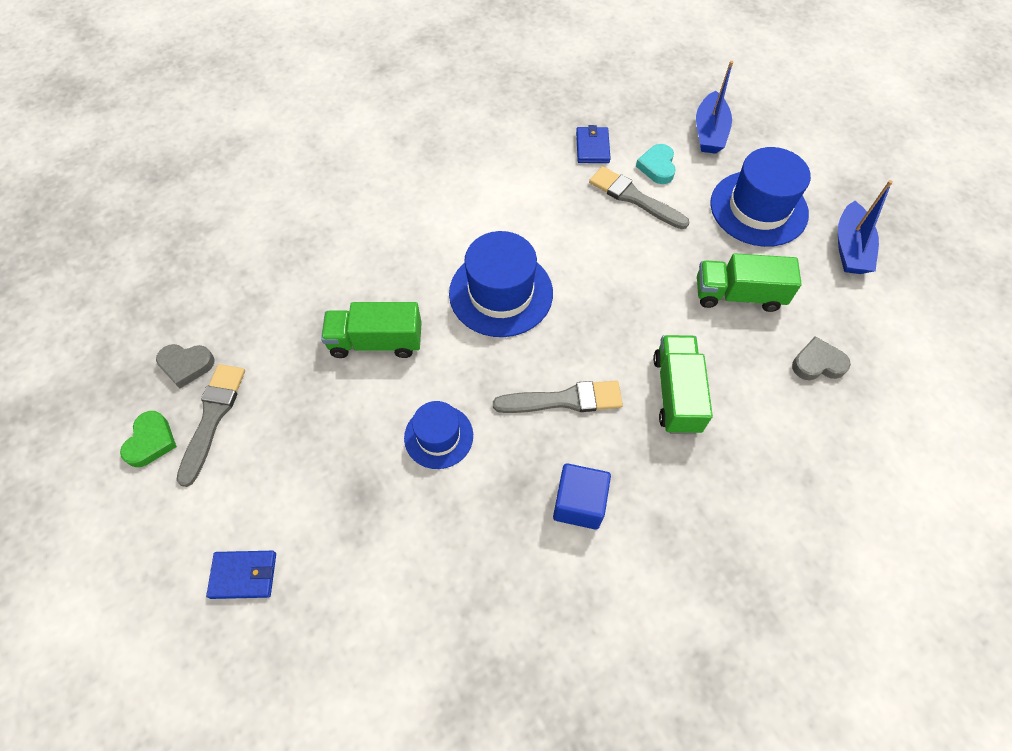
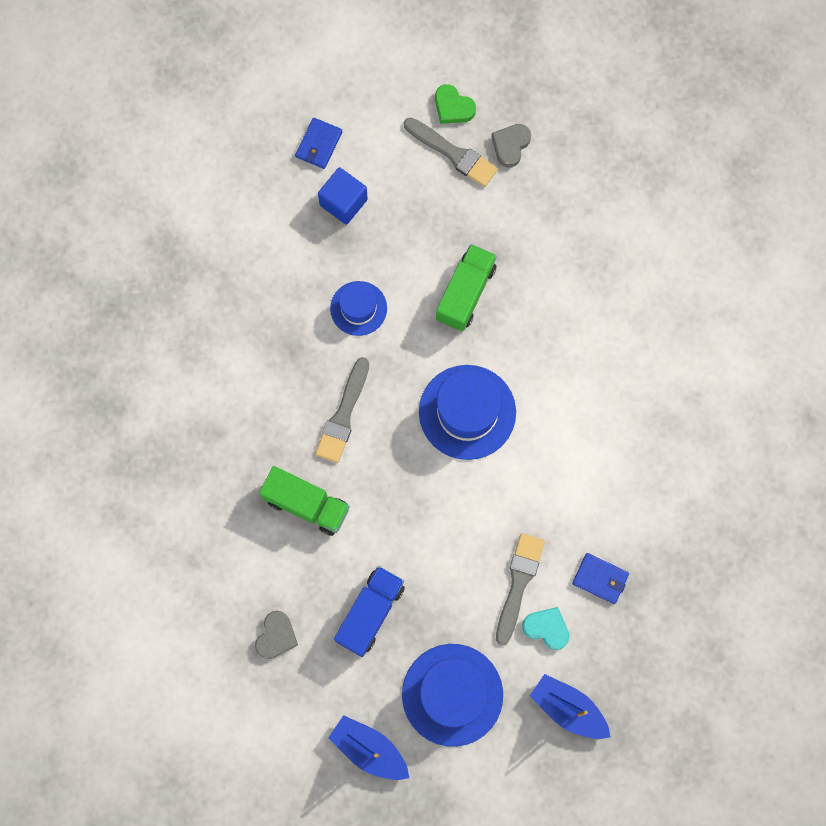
camera: 115 degrees right, 15 degrees up
(579, 503) = (257, 384): blue cube -> blue cube (343, 202)
(634, 198) = (518, 583): grey brush -> grey brush turned 45 degrees counterclockwise
(738, 295) = (370, 613): green truck -> blue truck

